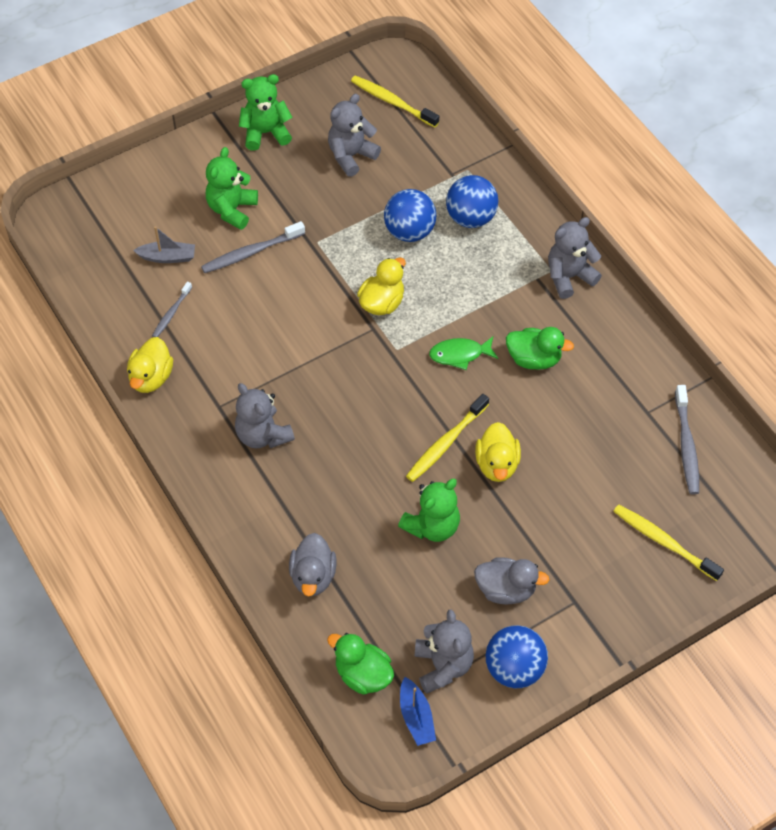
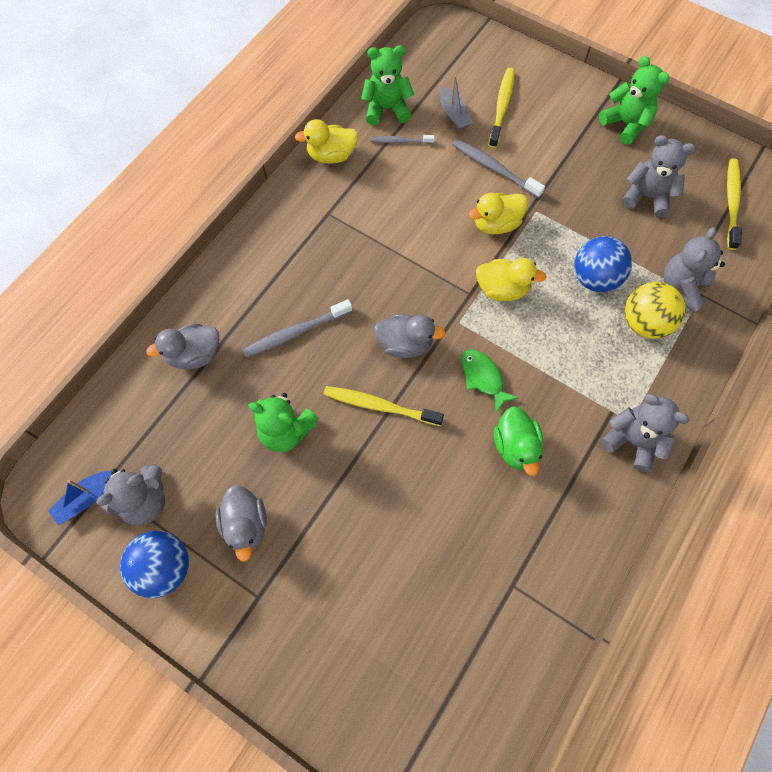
camera: 65 degrees right, 10 degrees up
(232, 209) = (529, 136): green teddy bear -> green teddy bear (386, 109)
(263, 435) = (316, 257): grey teddy bear -> grey teddy bear (682, 287)
(363, 674) = (113, 436): green duck -> none
(395, 399) = (405, 344): none -> grey duck
(471, 218) = (644, 323): blue ball -> yellow ball
(497, 464) = (378, 461): yellow duck -> yellow duck (496, 224)
(664, 542) = (364, 664): yellow toothbrush -> yellow toothbrush (501, 107)
(686, 445) = (493, 643): grey toothbrush -> grey toothbrush (295, 333)

